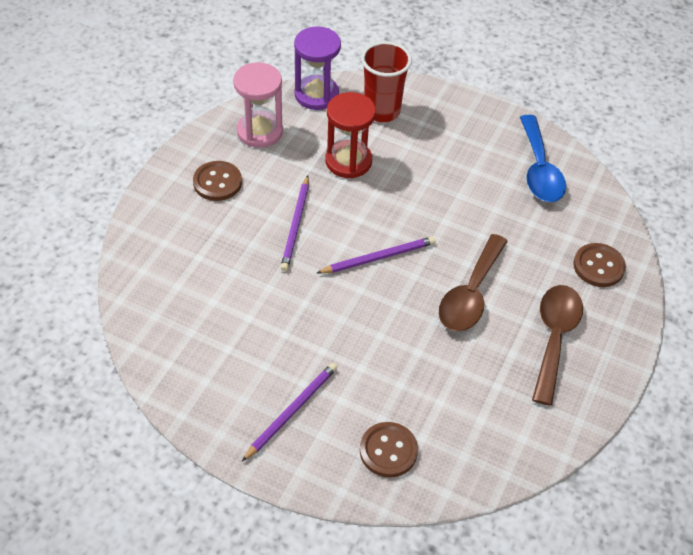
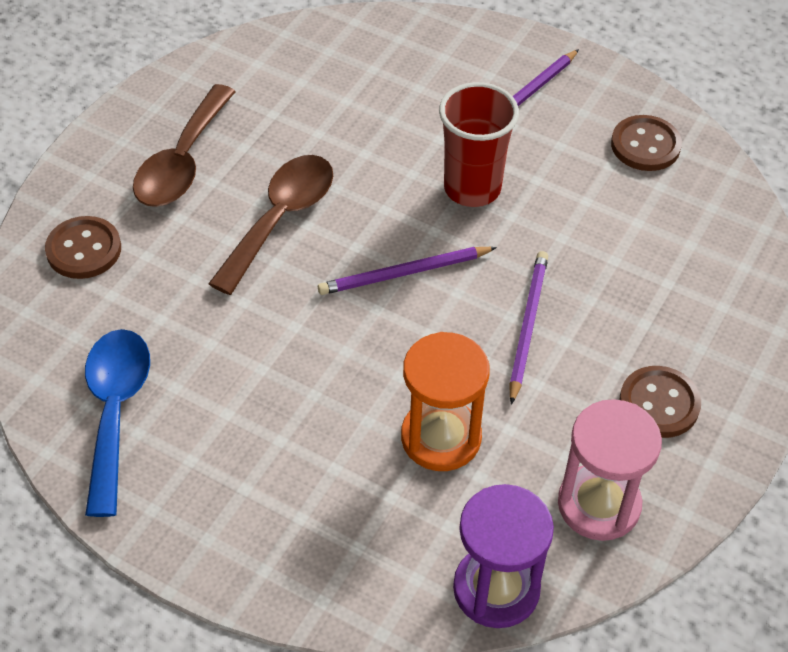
camera: 175 degrees left, 0 degrees up
(348, 161) = (441, 437): red hourglass -> orange hourglass
(382, 111) = (372, 545): red cup -> red cup (472, 188)
(388, 451) = (413, 57): brown button -> brown button (645, 145)

